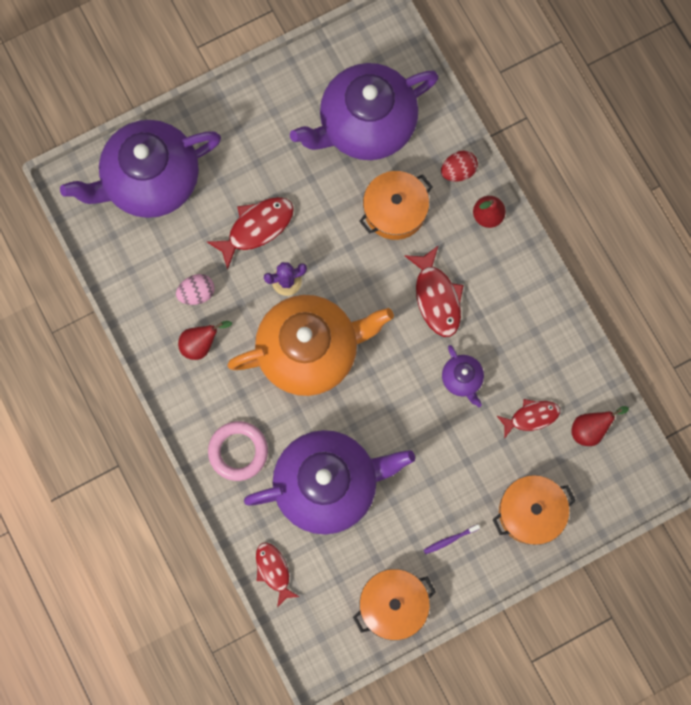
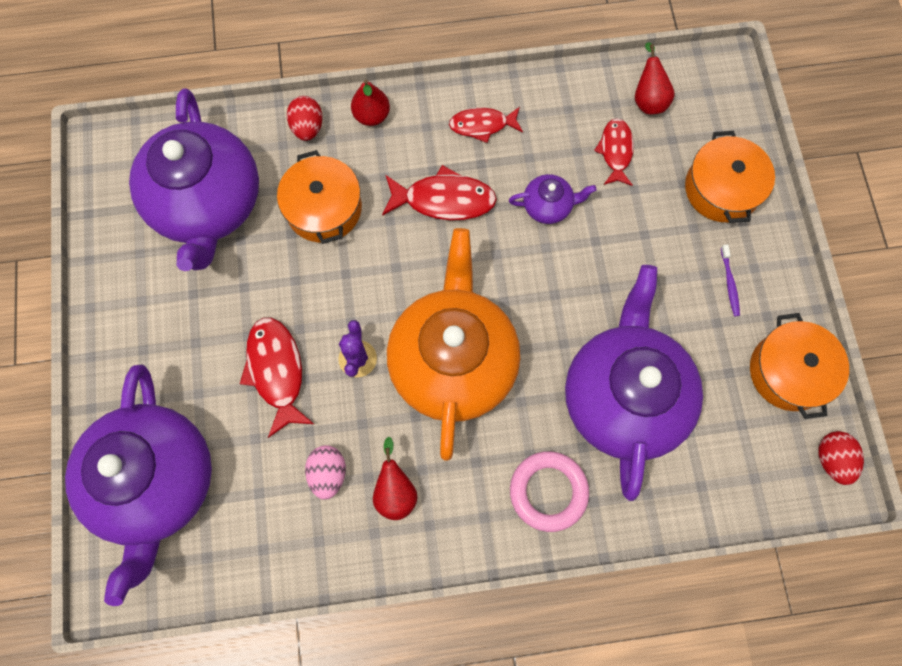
camera: 70 degrees left, 5 degrees down
(273, 570) = (711, 499): red fish -> red fish (482, 125)
(335, 653) = (831, 459): none -> red egg

